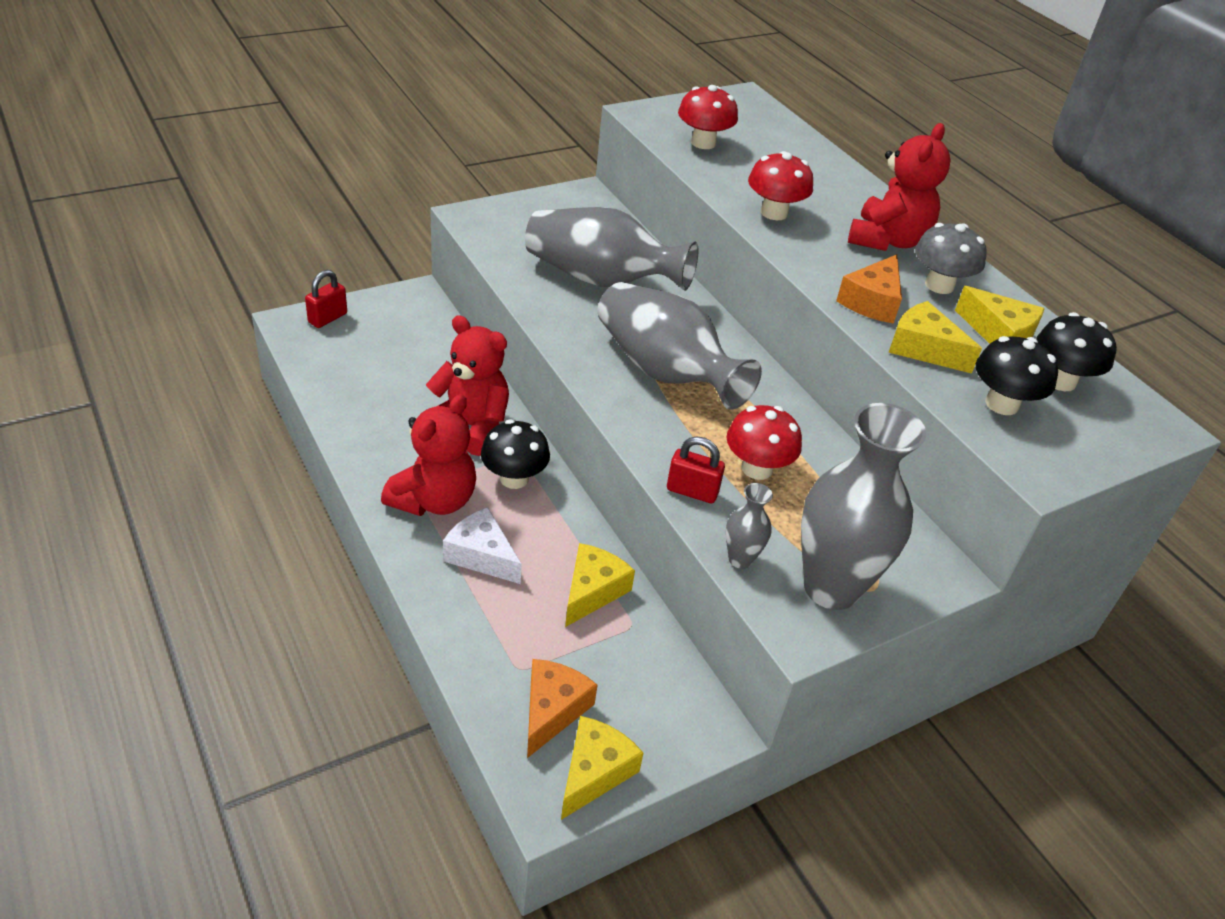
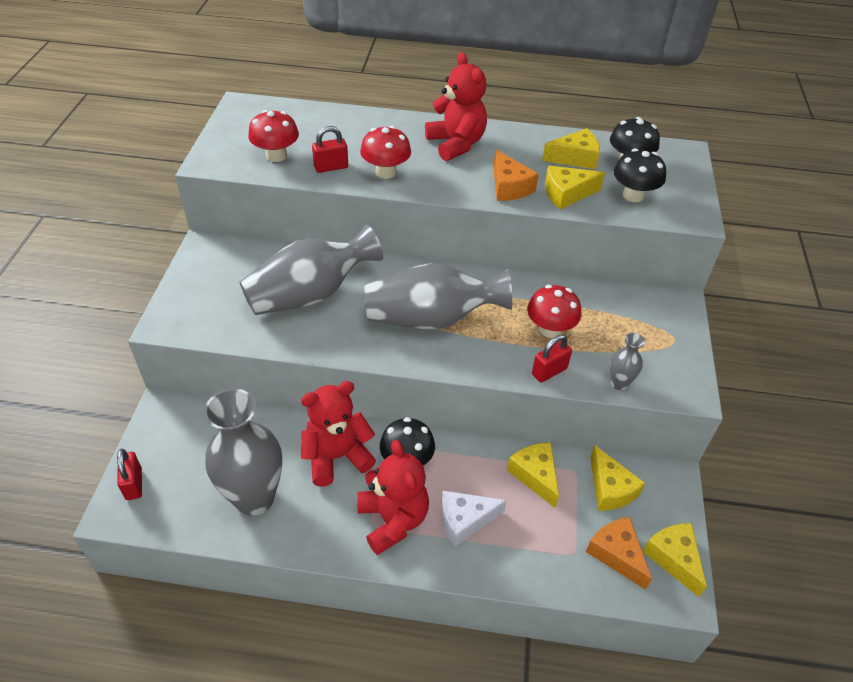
camera: 50 degrees left, 5 degrees up
(638, 669) = (610, 488): none -> yellow cheese
(732, 178) = (331, 167): none -> red padlock
(831, 587) = (664, 357): grey vase -> grey vase (254, 498)
(939, 285) = (515, 152): grey mushroom -> none

